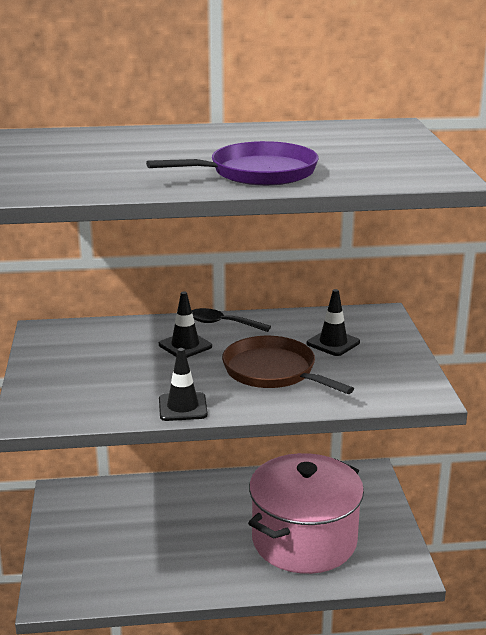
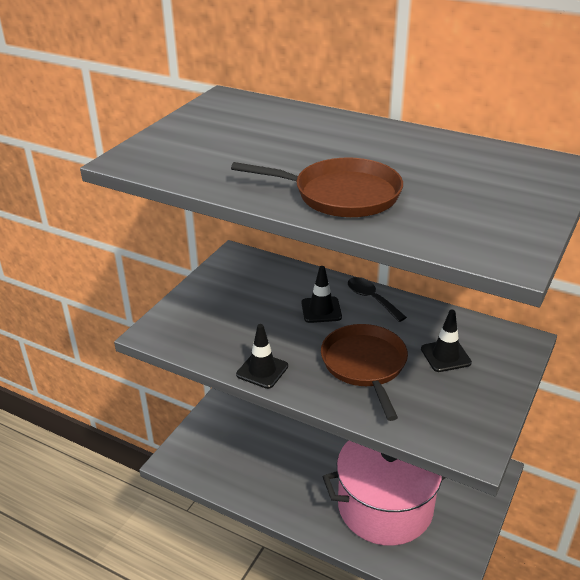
camera: 35 degrees right, 10 degrees up
(258, 173) = (341, 195): purple pan -> brown pan

